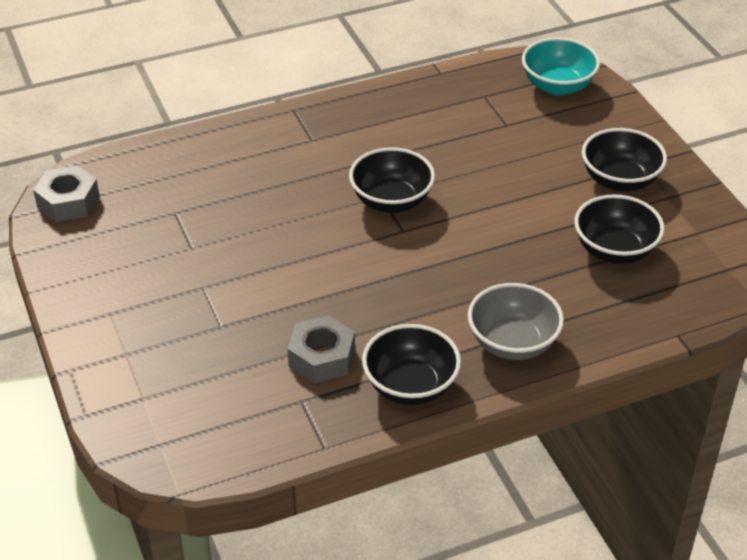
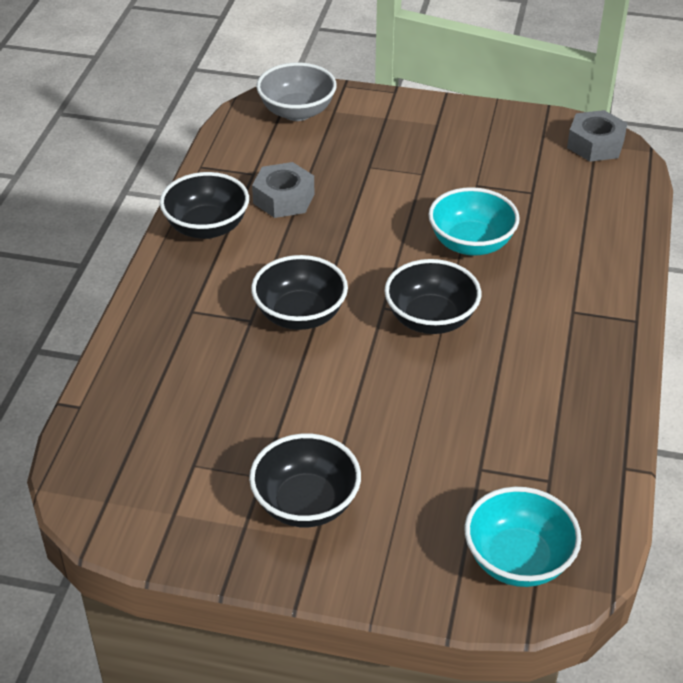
camera: 125 degrees right, 0 degrees up
(279, 217) = (471, 244): none -> turquoise bowl
(512, 343) = (186, 301): grey bowl -> grey bowl (297, 112)
(614, 250) = (216, 432): black bowl -> black bowl (300, 315)

